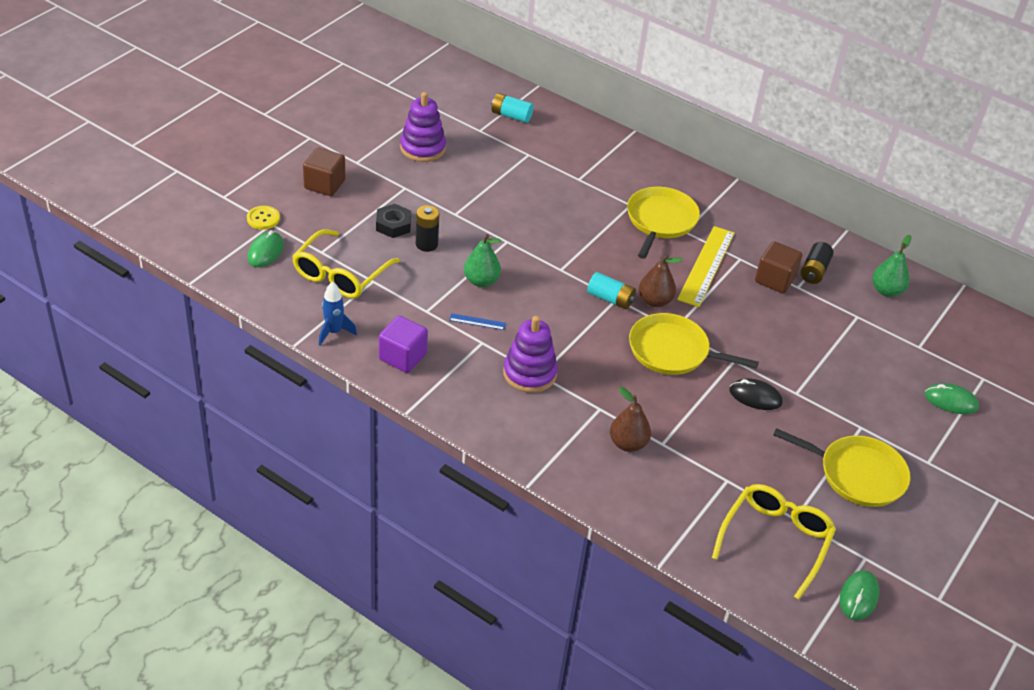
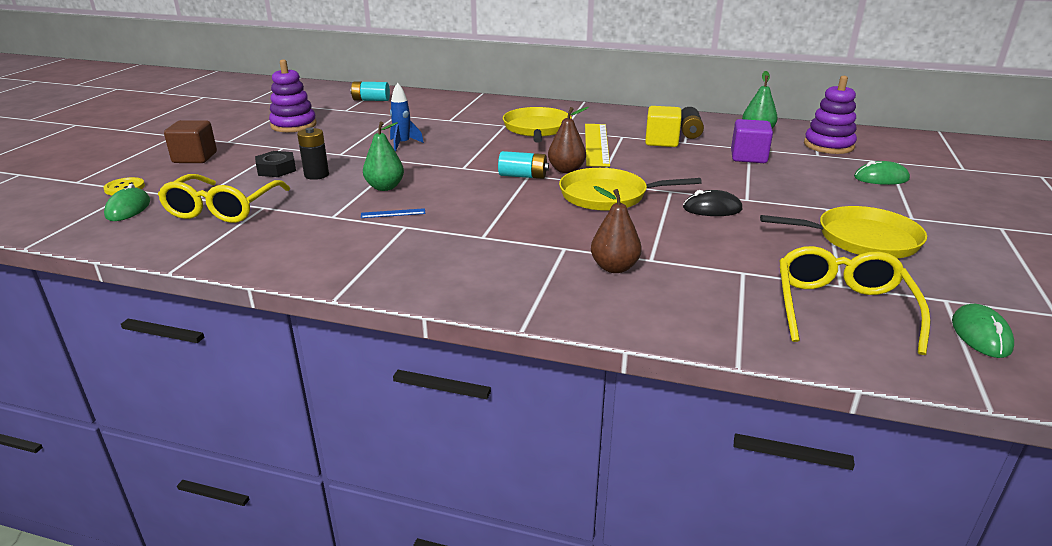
camera: 15 degrees left, 15 degrees down
(334, 332) = (222, 251): blue rocket -> blue rocket (403, 144)
(402, 357) = (315, 254): purple cube -> purple cube (748, 157)
(529, 373) = (470, 238): purple stacking toy -> purple stacking toy (828, 145)
(775, 279) = (661, 141): brown cube -> yellow cube

